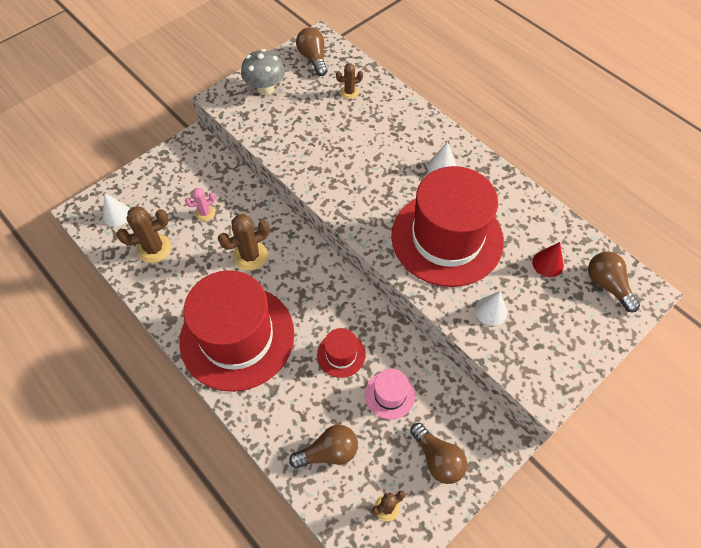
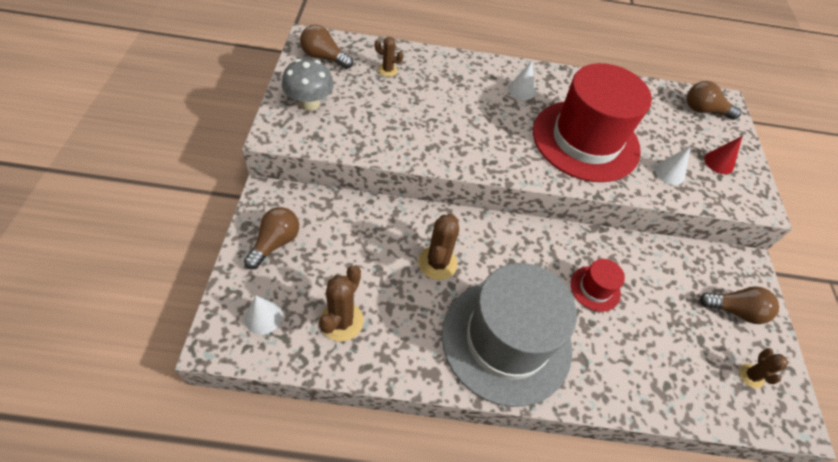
camera: 50 degrees left, 5 degrees down
(205, 213) = (353, 254): pink cactus -> none
(237, 337) = (506, 340): red hat -> grey hat
(329, 452) = (674, 371): brown light bulb -> brown light bulb (275, 243)
(349, 92) = (387, 70): brown cactus -> brown cactus turned 75 degrees clockwise
(390, 394) = (658, 291): pink hat -> none
(547, 263) = (660, 118): red cone -> red cone (719, 163)

